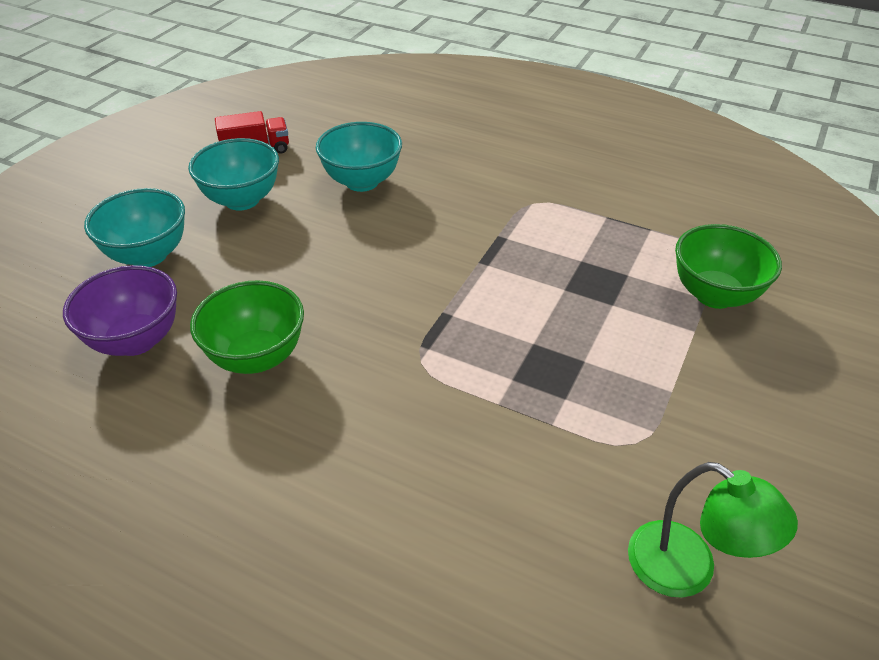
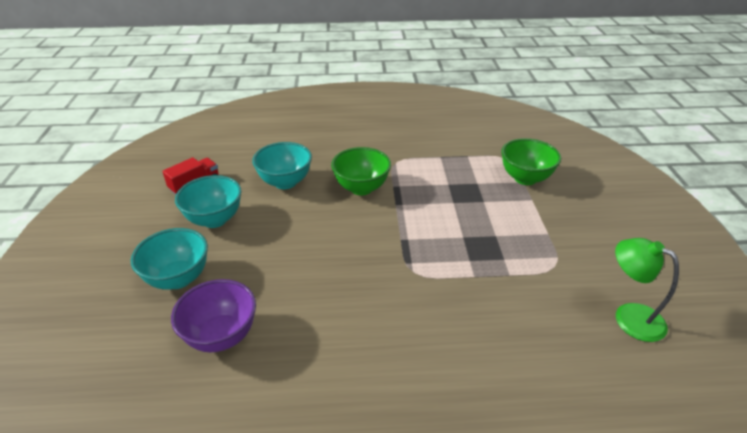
camera: 30 degrees left, 5 degrees down
(257, 357) = (314, 311): green bowl -> green bowl (361, 188)
(687, 570) = (629, 316): green lamp -> green lamp turned 150 degrees counterclockwise

